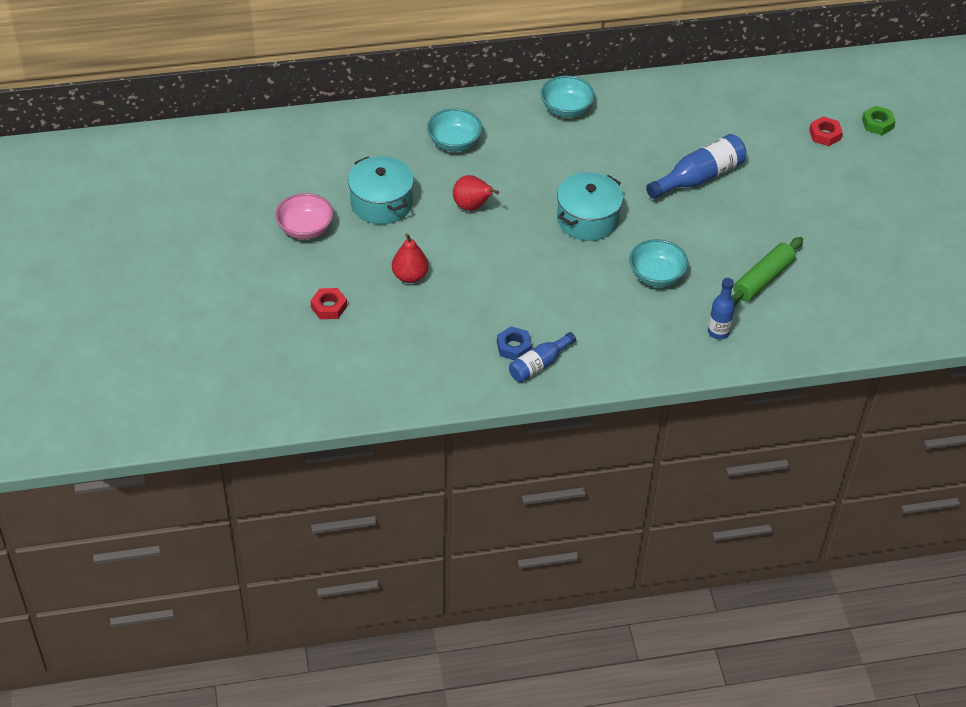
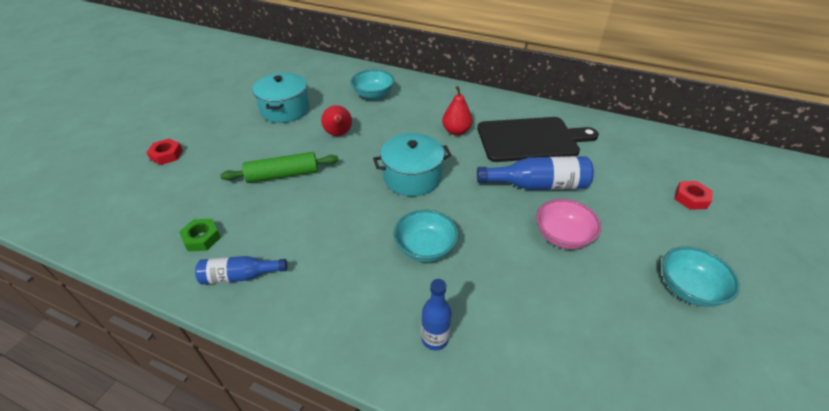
camera: 35 degrees right, 5 degrees down
(305, 229) = (223, 105): pink bowl -> pink bowl (562, 236)
(410, 276) = (241, 159): red pear -> red pear (456, 131)
(513, 347) = (240, 249): blue nut -> none
(566, 109) = (471, 103): turquoise bowl -> turquoise bowl (688, 289)
(658, 130) = (531, 139): none -> black cutting board
(762, 279) = (530, 304): green rolling pin -> green rolling pin (283, 175)
(877, 124) = (757, 210): green nut -> green nut (202, 238)

